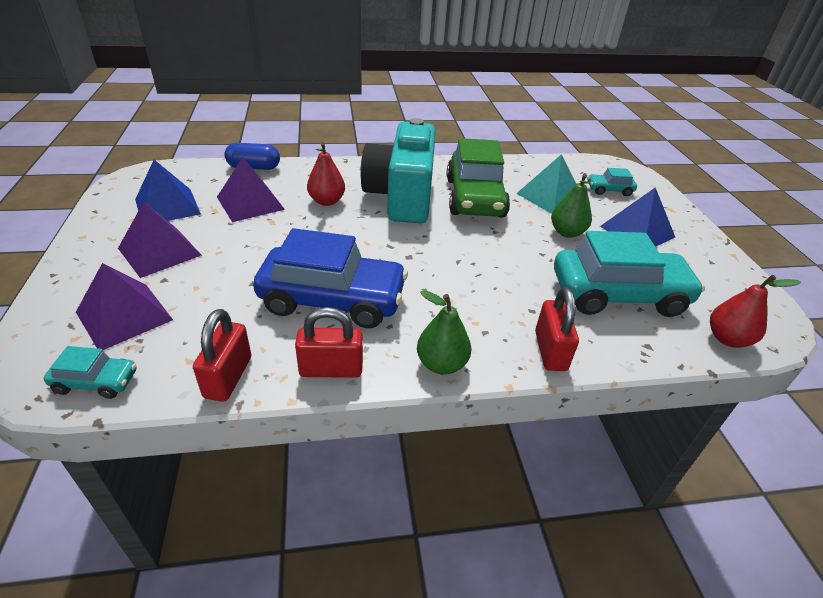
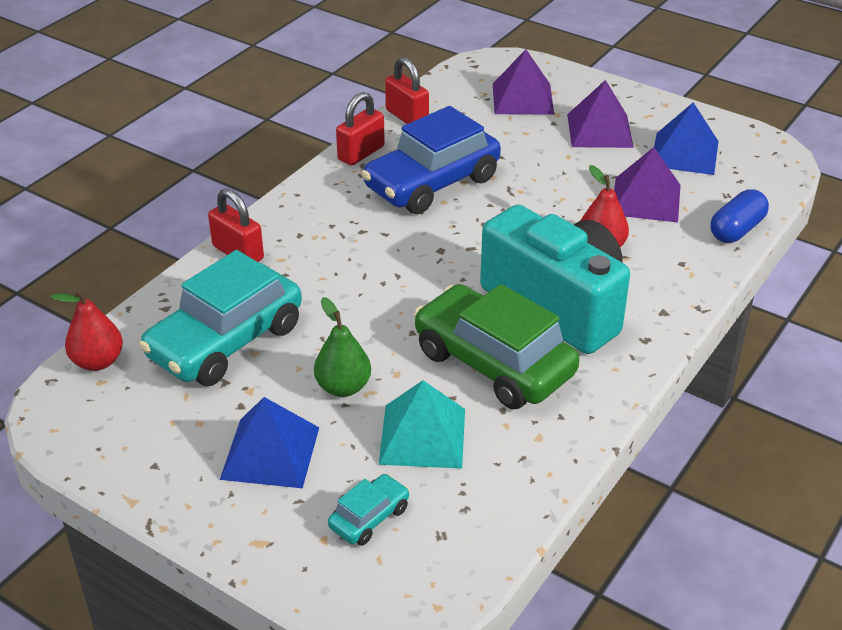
camera: 135 degrees right, 0 degrees up
(96, 382) = (463, 77): turquoise car -> none
(441, 364) = (301, 197): green pear -> none

